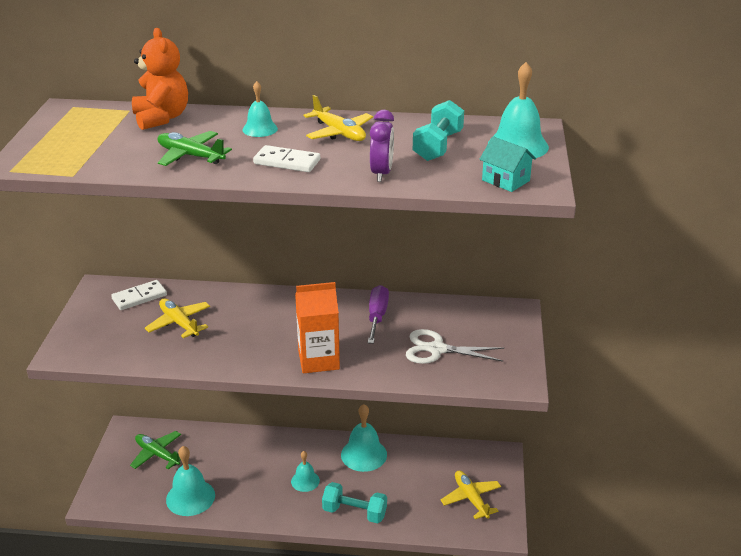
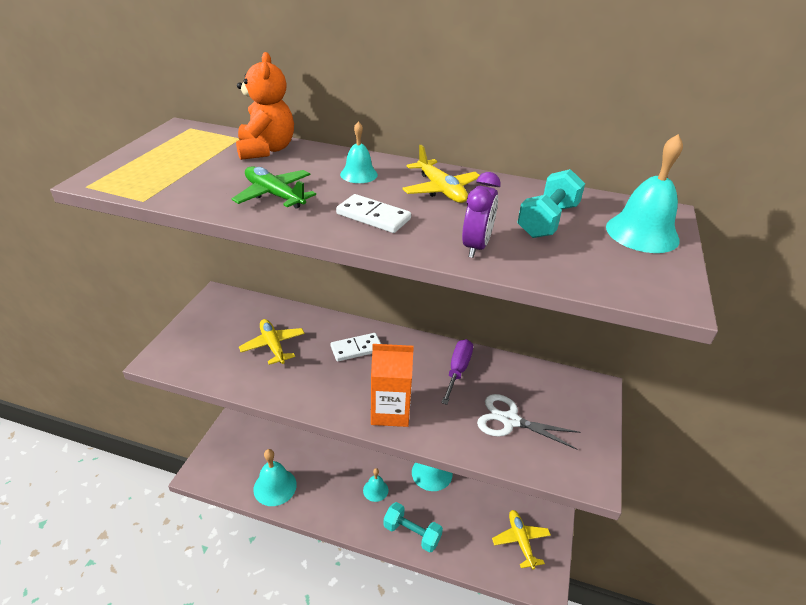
camera: 10 degrees right, 5 degrees up
(139, 297) = (247, 312): white domino -> white domino (356, 349)
(157, 454) = (259, 438): green plane -> none
(505, 180) = (625, 278): turquoise house -> none

